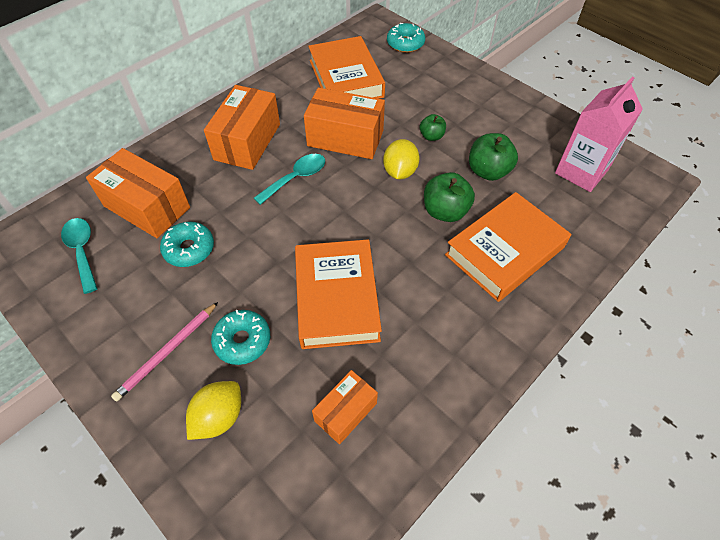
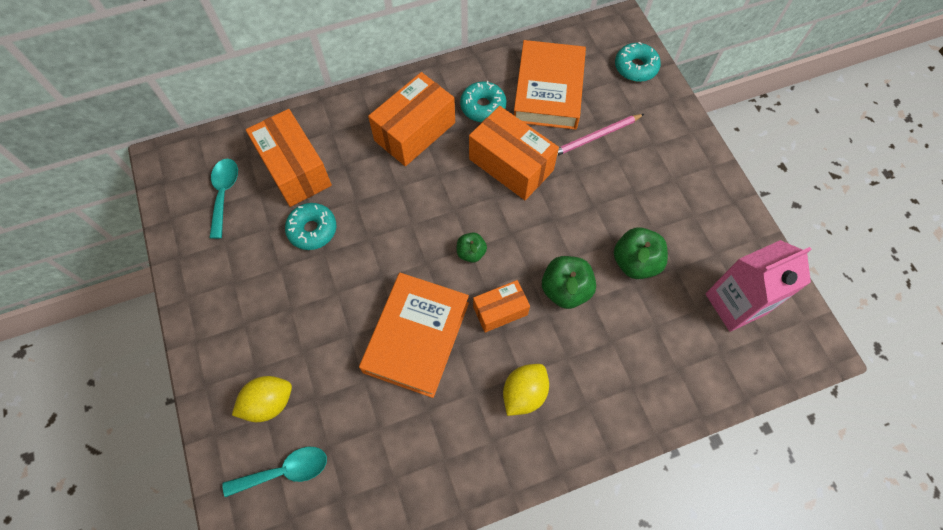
camera: 25 degrees right, 10 degrees up
(168, 352) = (254, 324): pink pencil -> pink pencil (596, 137)
(242, 341) = (317, 342): turquoise donut -> turquoise donut (483, 107)
(296, 178) = (441, 192): turquoise spoon -> turquoise spoon (285, 471)
(345, 412) = (371, 448): orange box -> orange box (500, 311)
(400, 172) = (545, 226): yellow lemon -> yellow lemon (524, 393)
(431, 136) = (599, 197): green apple -> green apple (471, 253)
(504, 251) = (599, 358): orange book -> none

